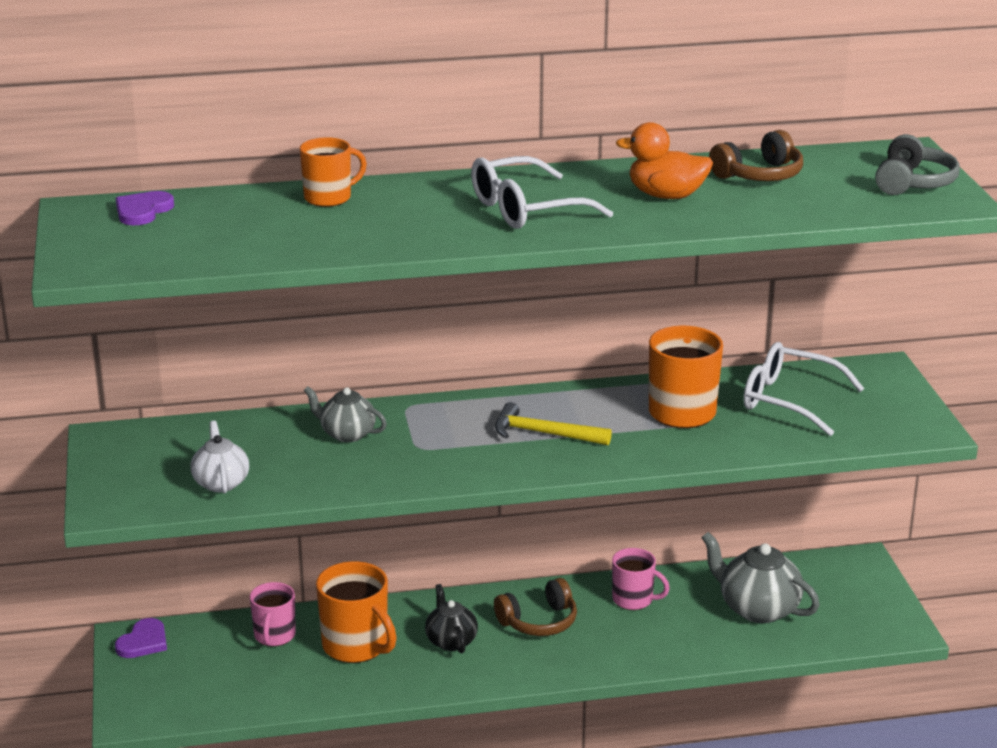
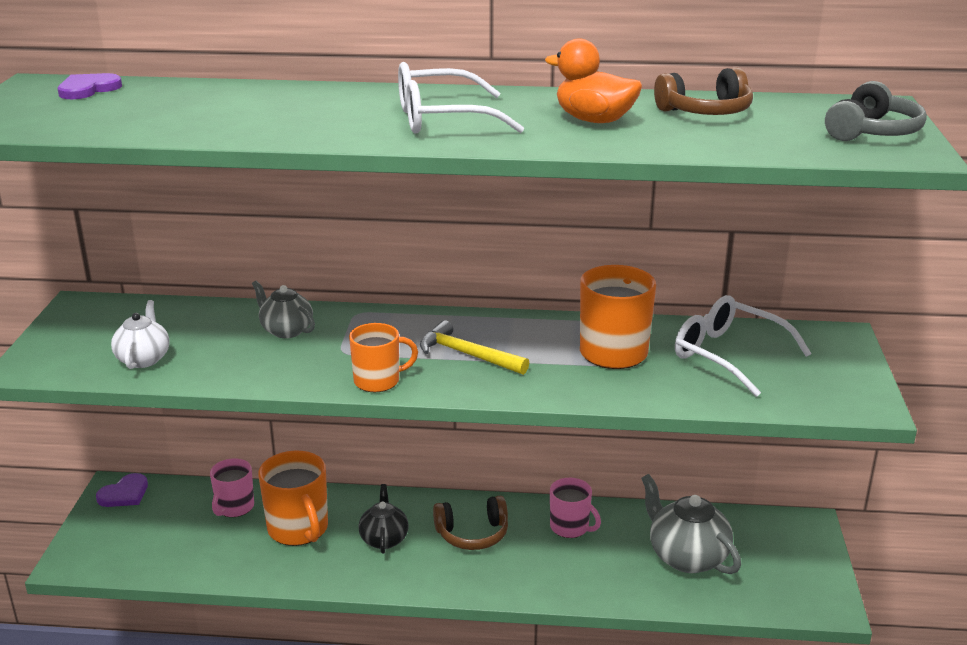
camera: 15 degrees right, 0 degrees up
(329, 198) = (264, 94): orange mug -> orange mug (378, 381)

